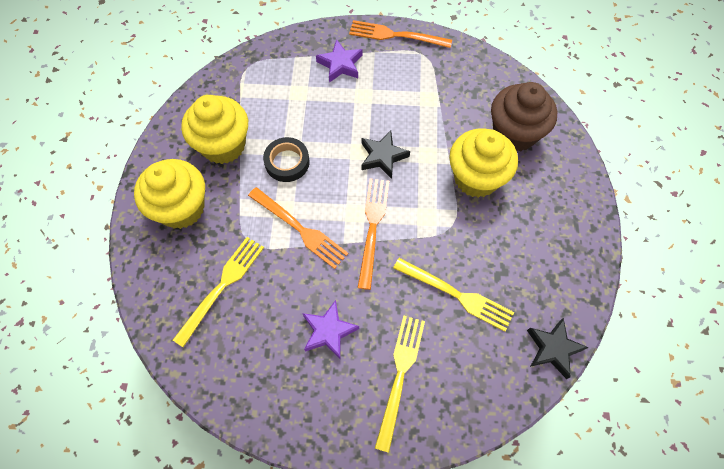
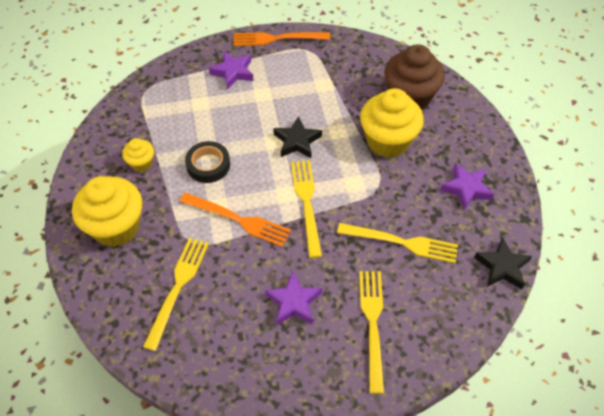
camera: 15 degrees left, 10 degrees down
(223, 145) = (141, 163): yellow cupcake -> yellow cupcake, size x0.50
(372, 226) = (306, 202): orange fork -> yellow fork
(543, 251) = (466, 188): none -> purple star

